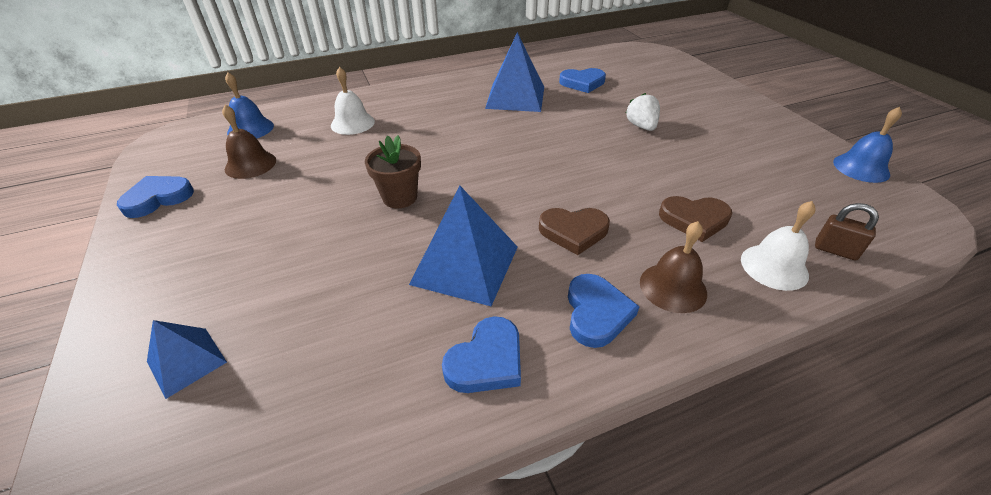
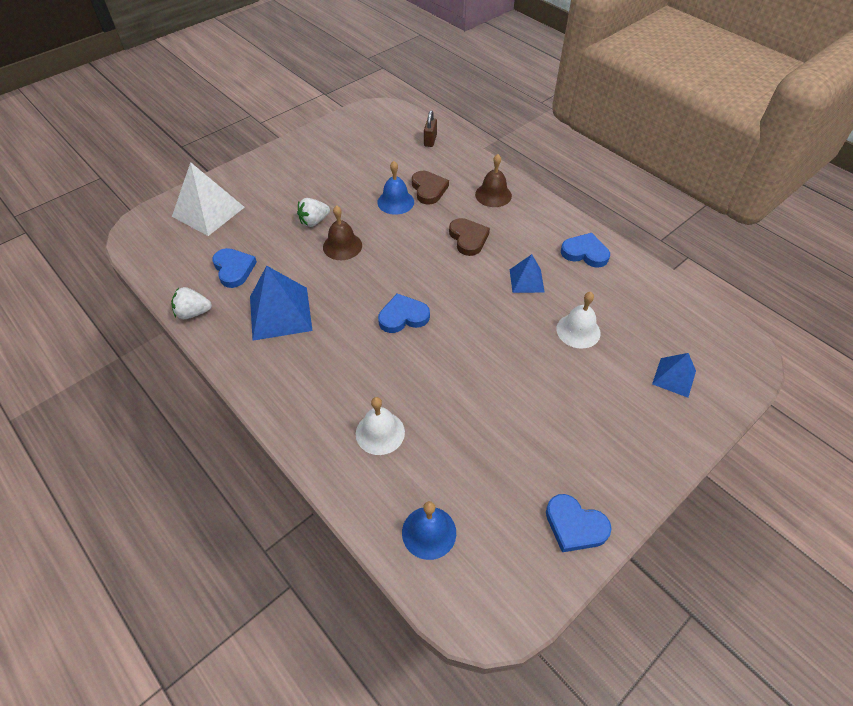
camera: 110 degrees left, 10 degrees up
(250, 164) = (490, 482): brown bell -> brown bell (342, 246)
(400, 197) = (479, 340): brown flower pot -> none
(465, 265) = (526, 280): blue pyramid -> blue pyramid, size x0.57
(538, 65) = (193, 313): none -> white strawberry
(596, 313) = (529, 220): blue heart -> blue heart (403, 316)
(669, 77) = (208, 211): none -> white pyramid
(774, 267) = (456, 161): white bell -> white bell (578, 331)
(861, 168) = (337, 124): blue bell -> blue bell (395, 202)

